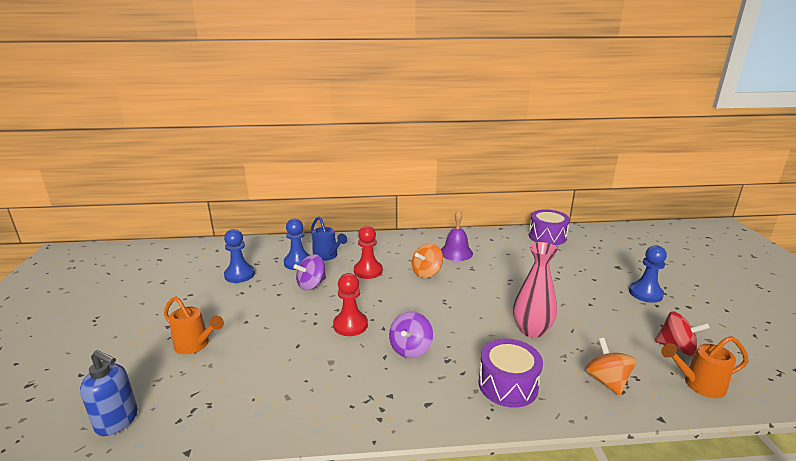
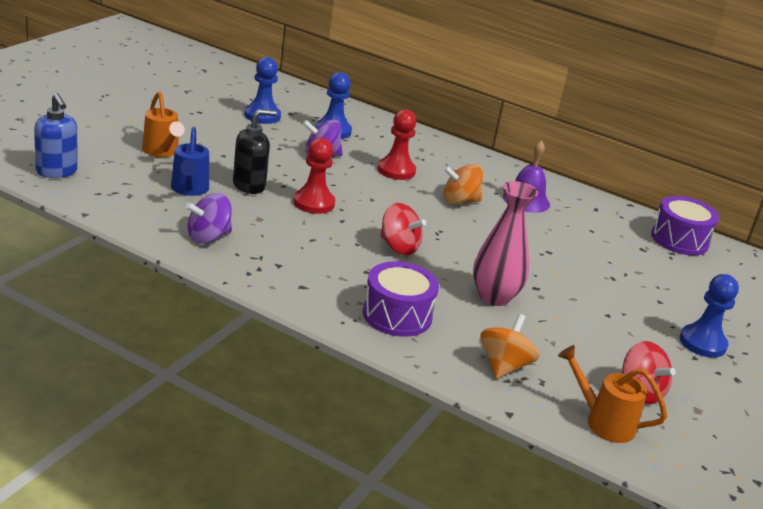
camera: 30 degrees right, 5 degrees up
(292, 337) = (249, 186): none -> black soap dispenser
(327, 256) = (372, 138): blue watering can -> blue watering can (189, 189)
(410, 349) = (344, 247): purple spinning top -> purple spinning top (208, 237)
(439, 327) = (398, 247): none -> red spinning top

